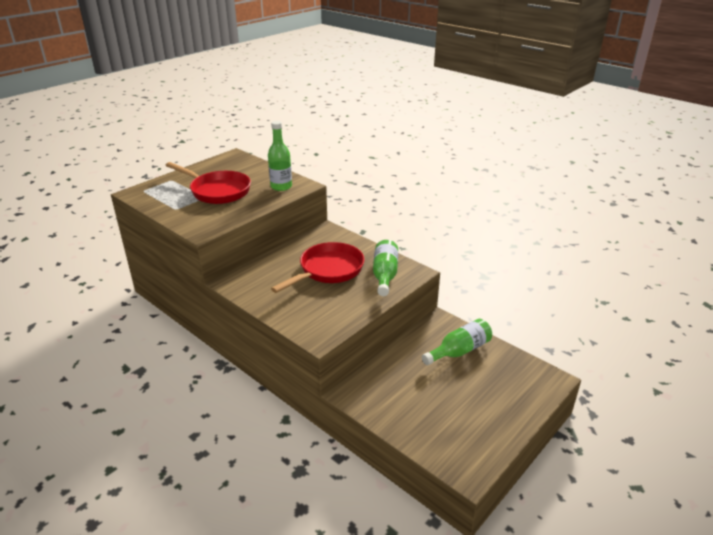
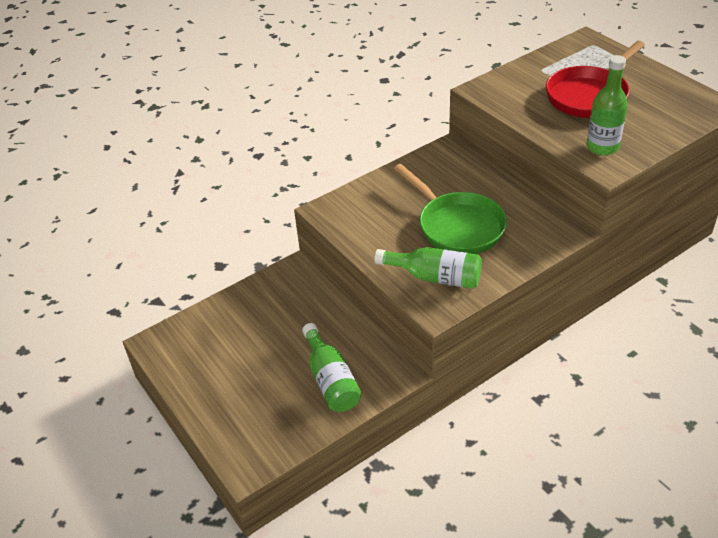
camera: 105 degrees right, 10 degrees up
(328, 270) = (457, 226): red pan -> green pan

